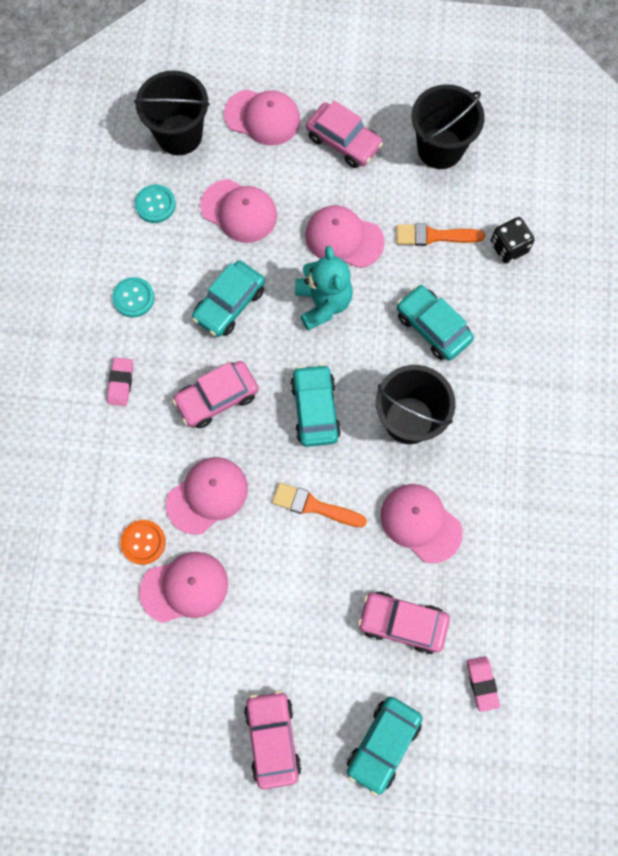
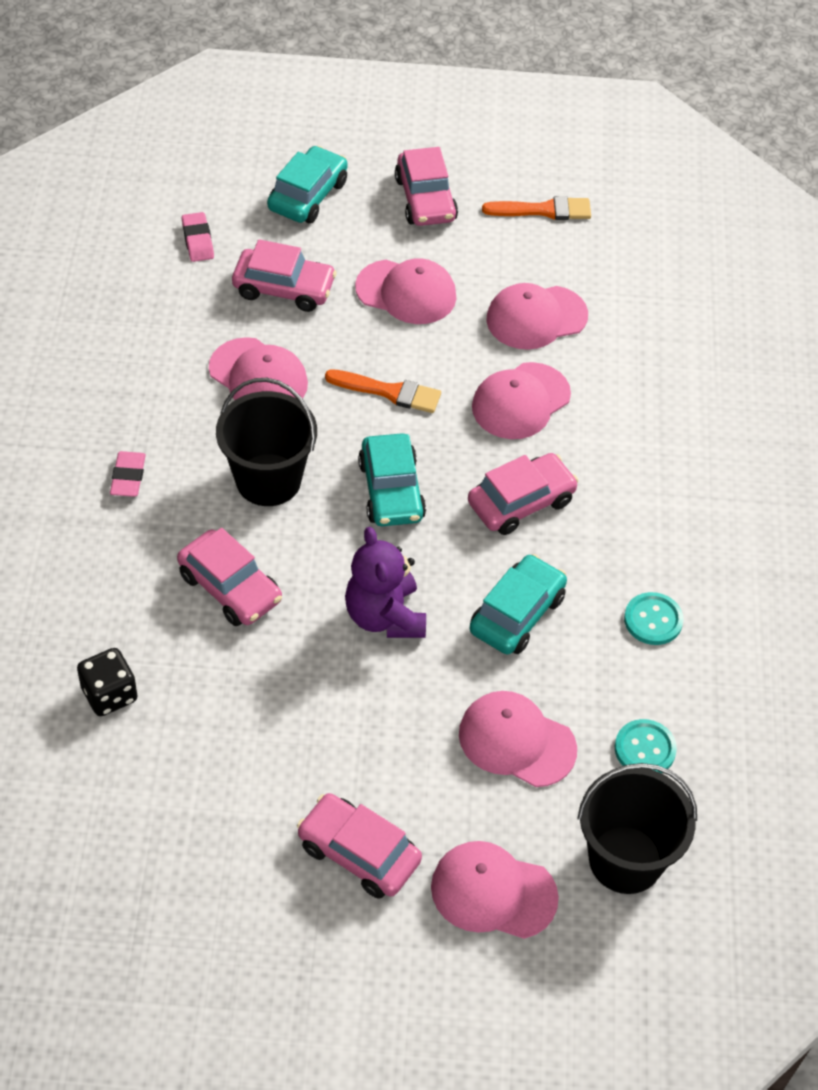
camera: 175 degrees right, 20 degrees down
(121, 383) = (650, 518): pink eraser -> pink eraser (128, 477)
(143, 542) = (591, 357): orange button -> none
(323, 303) = (385, 616): turquoise teddy bear -> purple teddy bear
(344, 238) = (356, 704): pink cap -> pink cap (406, 292)
(433, 327) = (230, 588): turquoise car -> pink car
(434, 236) = (220, 709): orange brush -> orange brush (543, 210)
(440, 148) = (202, 844): black bucket -> none

